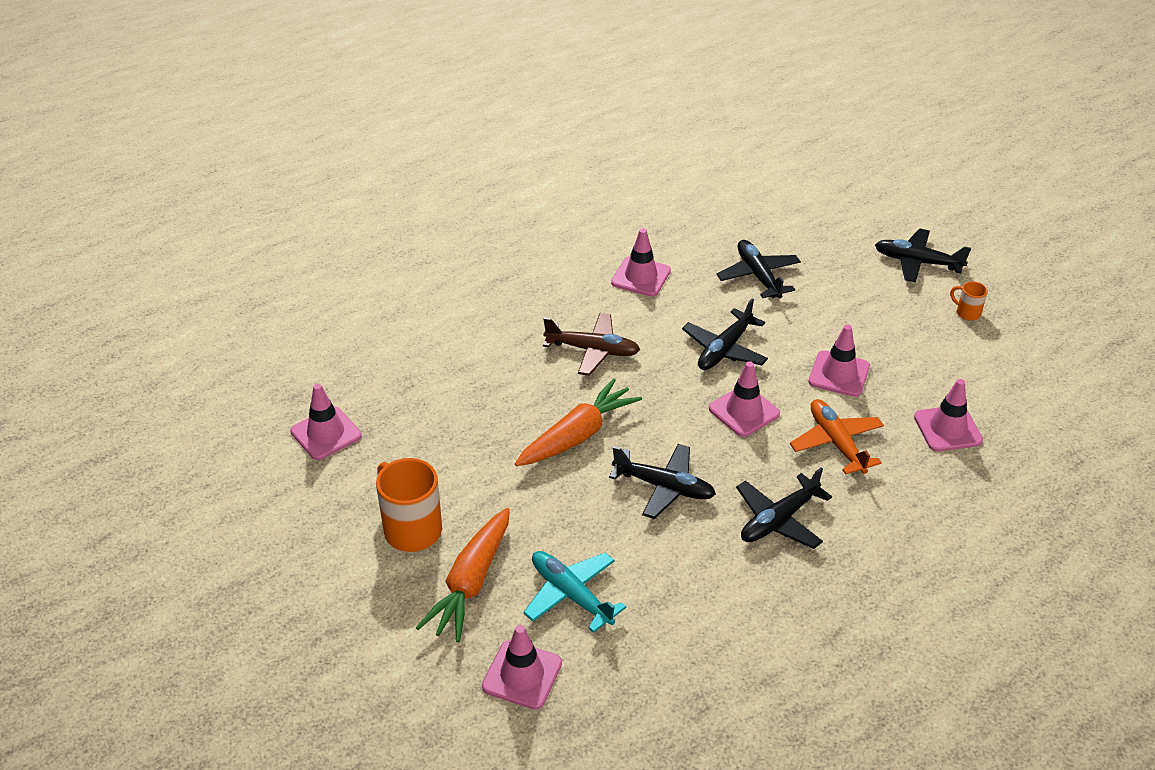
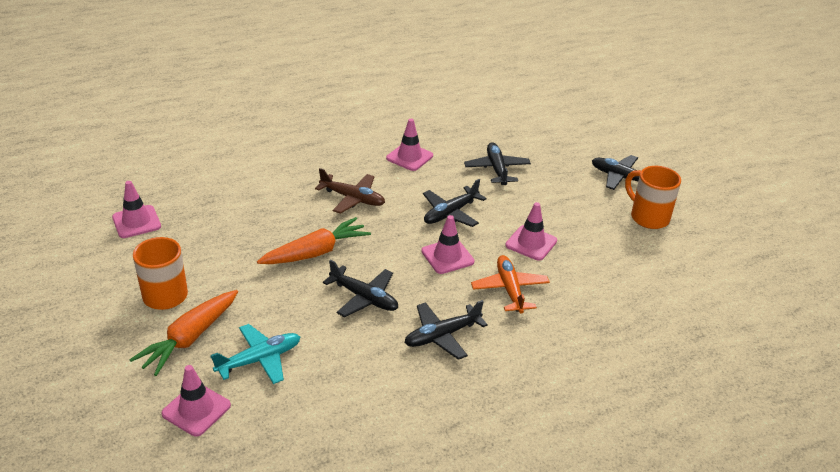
camera: 10 degrees right, 5 degrees down
(571, 594) = (260, 359): turquoise plane -> turquoise plane turned 90 degrees clockwise
(947, 429) = (602, 294): pink traffic cone -> none
(967, 313) = (648, 217): orange mug -> orange mug, size x2.05

